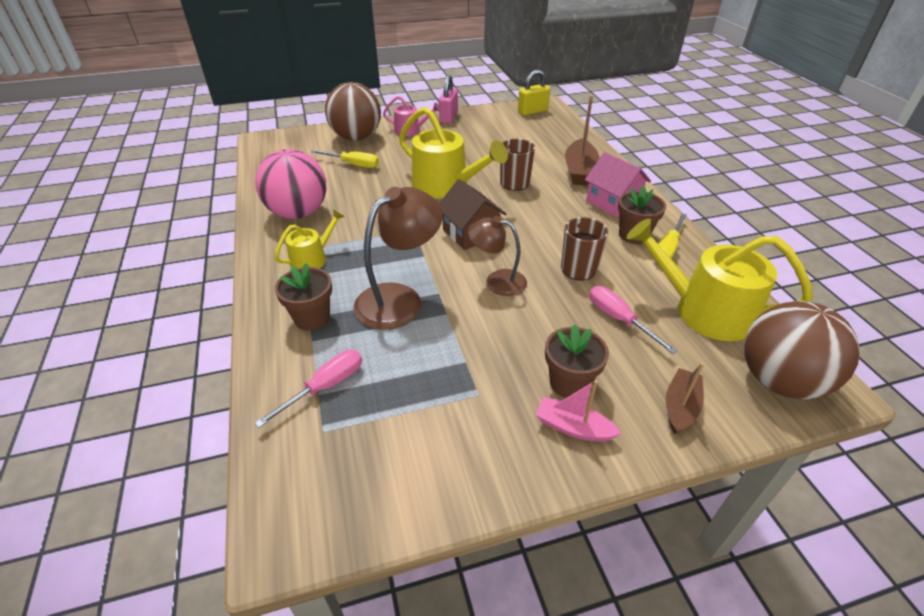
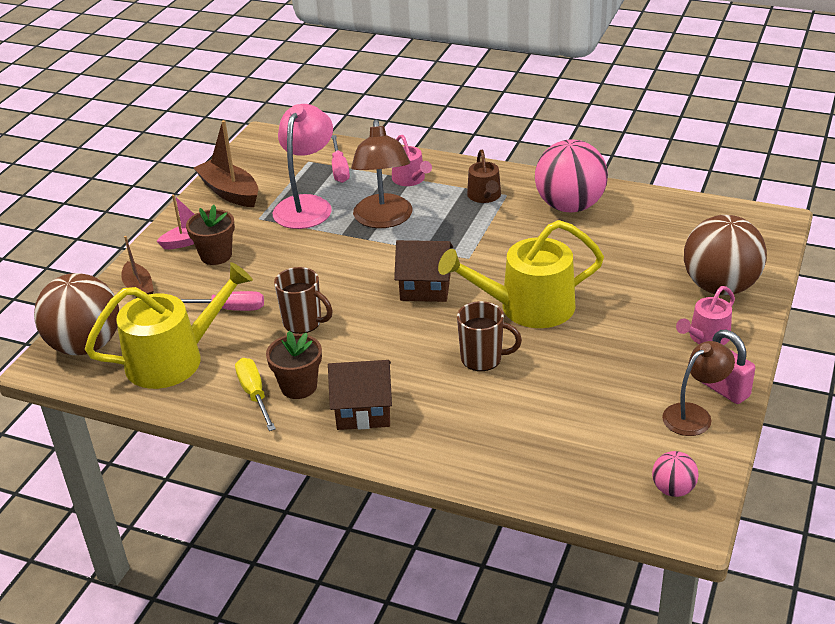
camera: 130 degrees right, 5 degrees down
(312, 259) = (485, 196): yellow watering can -> brown watering can
(312, 318) = (410, 179): brown flower pot -> pink watering can
(353, 164) = (644, 263): yellow screwdriver -> none
(420, 369) = (307, 205): none -> pink lamp
(497, 281) = (344, 272): brown lamp -> brown lamp (694, 415)
(532, 111) = (673, 489): yellow padlock -> pink ball
(579, 171) = (452, 427): brown boat -> brown boat (230, 192)
(612, 202) = (363, 410): pink house -> brown house

